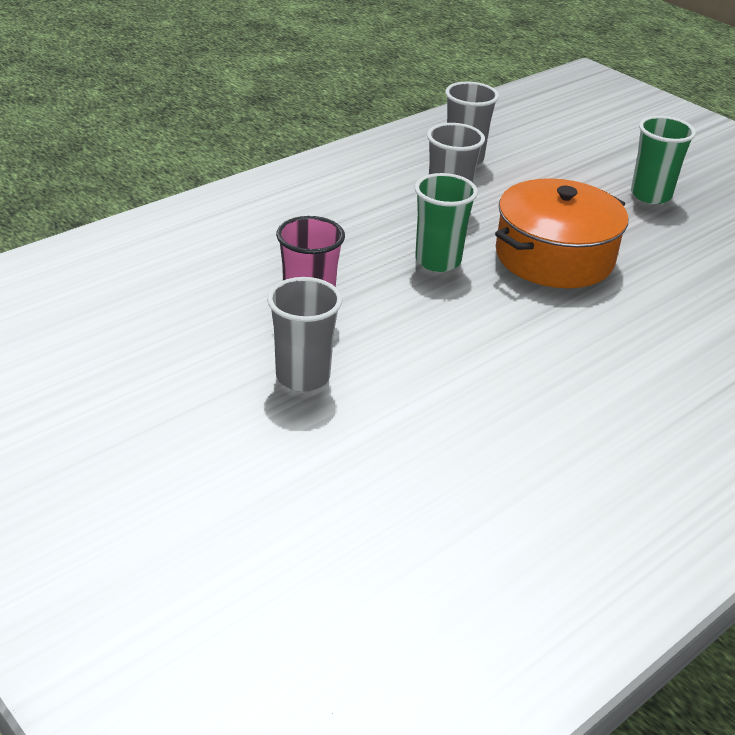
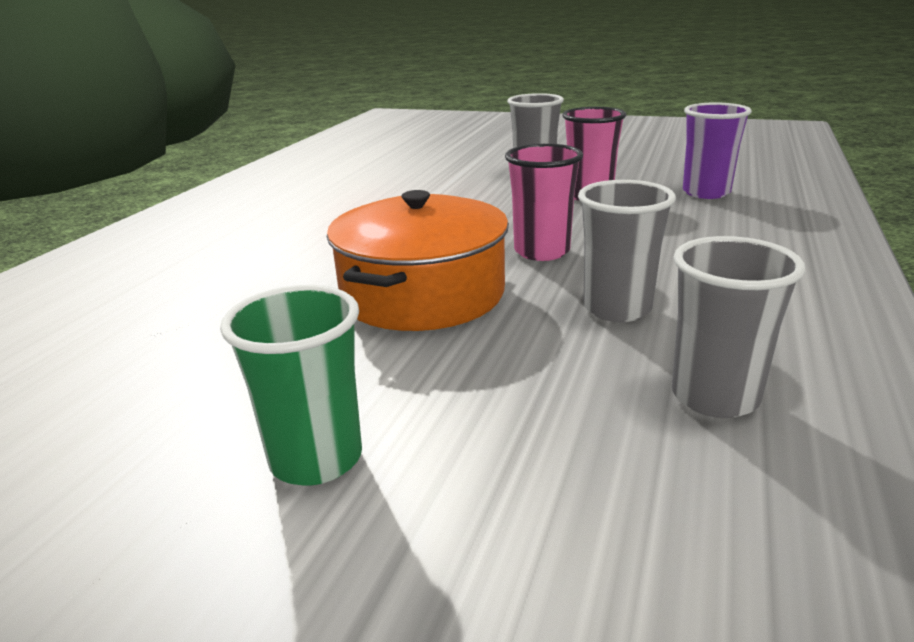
camera: 155 degrees right, 10 degrees down
(208, 269) = (706, 192): none -> purple cup
(438, 261) = (542, 251): green cup -> pink cup

